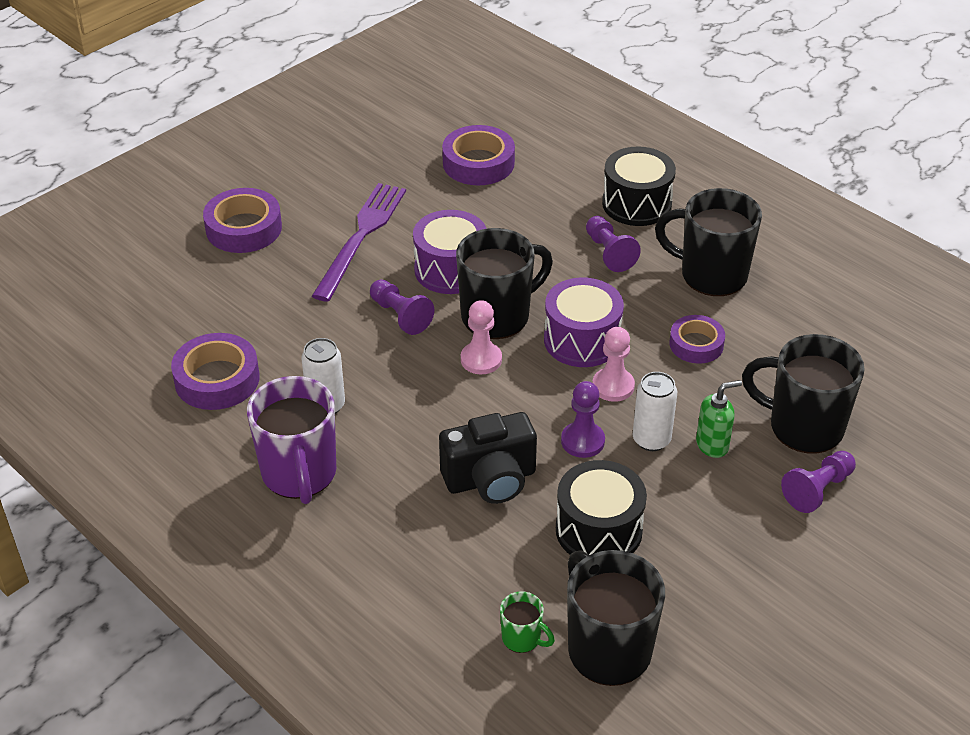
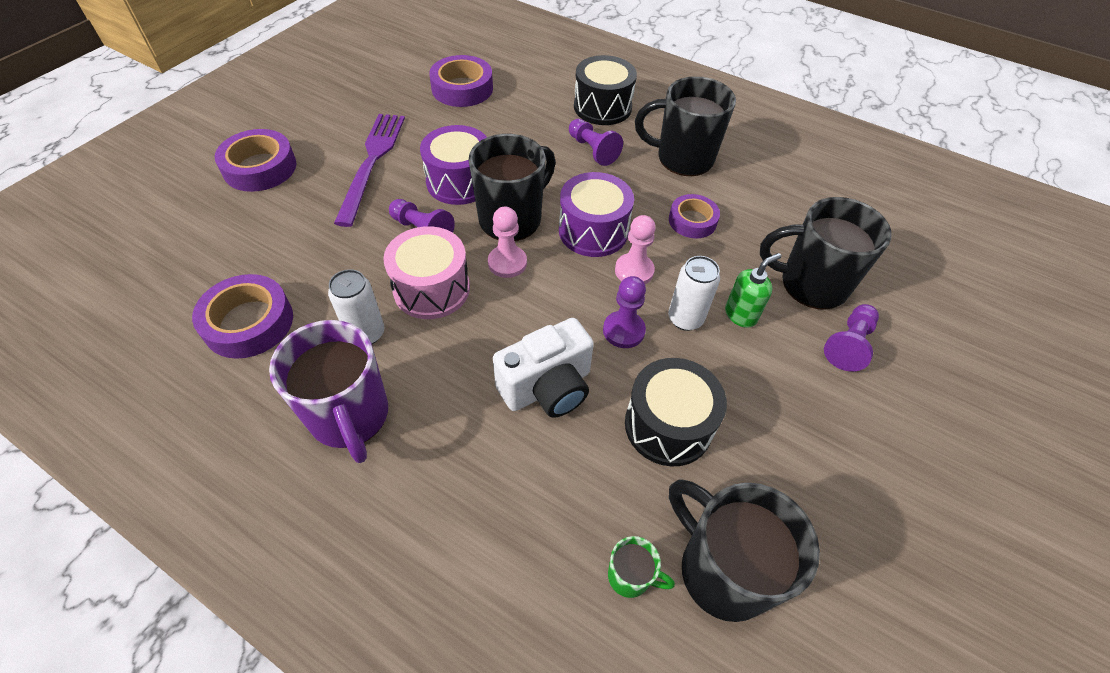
camera: 15 degrees left, 10 degrees up
(398, 374) = (431, 289): none -> pink drum
(490, 479) = (547, 387): black camera -> white camera

